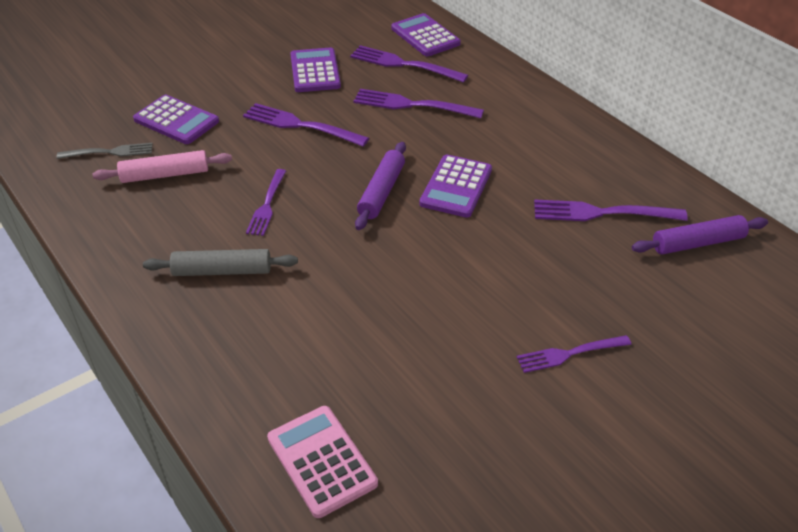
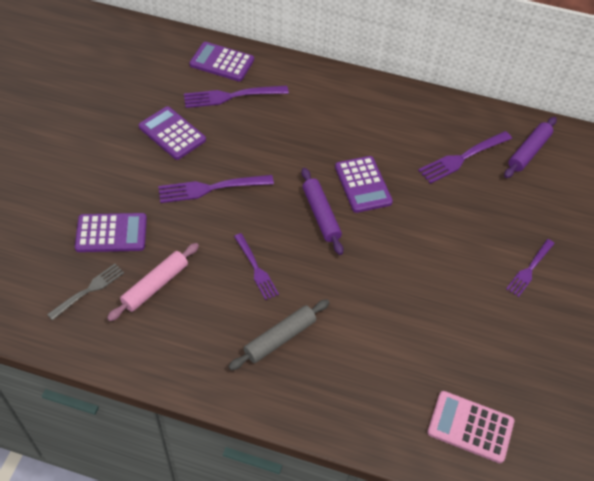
camera: 40 degrees left, 10 degrees up
(412, 105) = (272, 130): purple fork -> none

